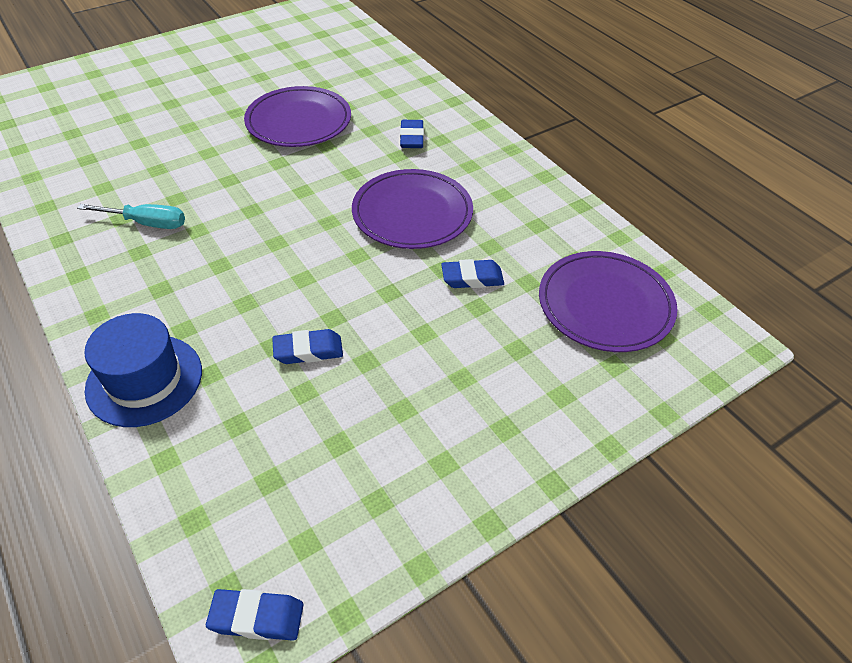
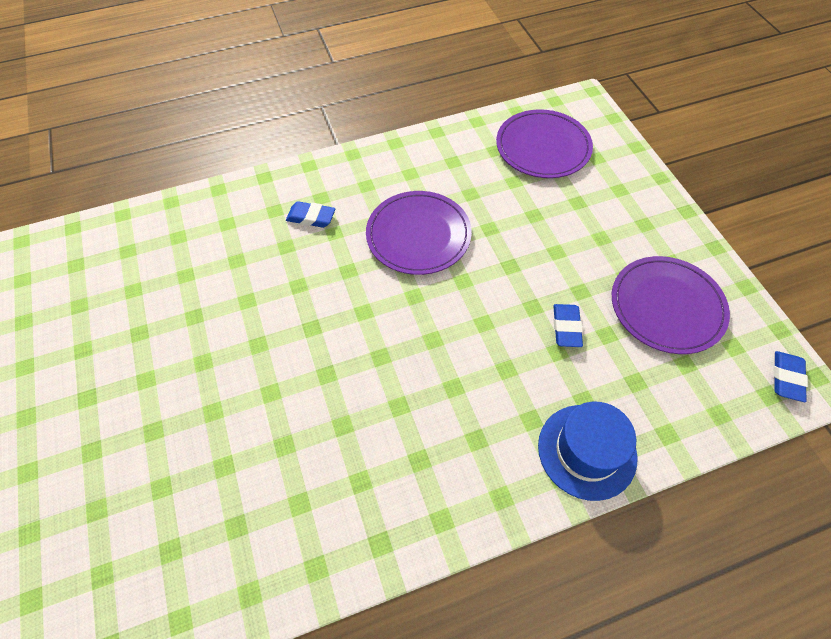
camera: 75 degrees left, 10 degrees up
(147, 223) = (376, 454): turquoise screwdriver -> none
(298, 121) = (246, 304): purple plate -> purple plate (667, 307)
(472, 278) = (504, 212): blue eraser -> none

